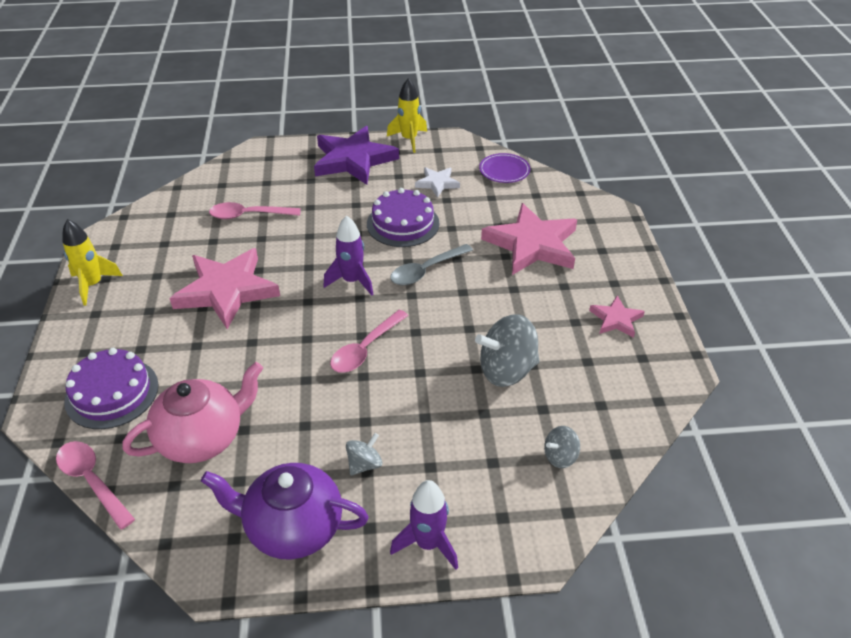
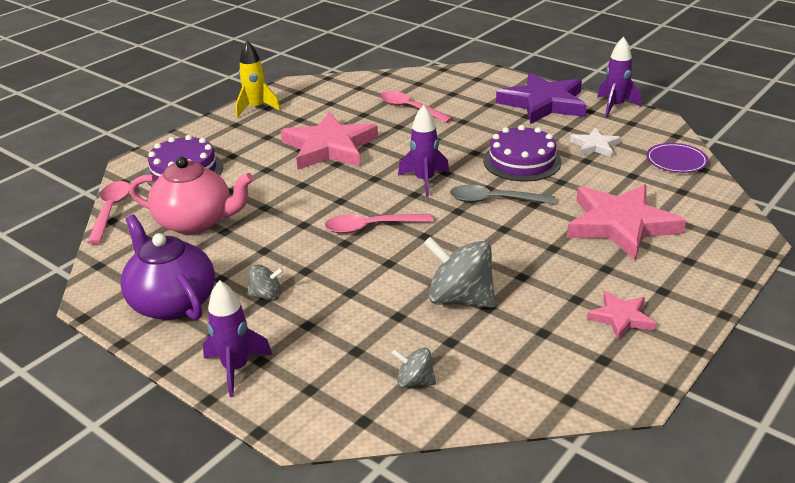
camera: 45 degrees right, 10 degrees down
(409, 139) = (615, 106): yellow rocket -> purple rocket

